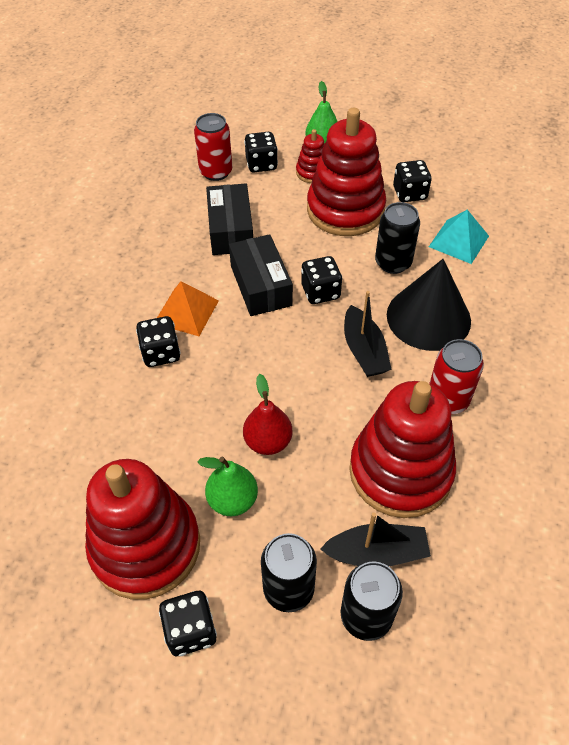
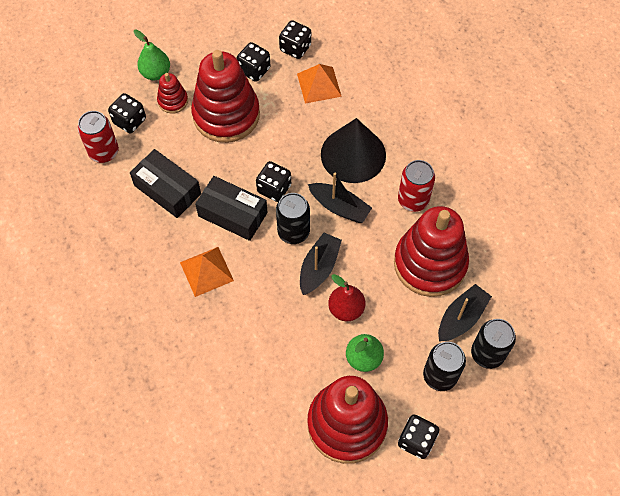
camera: 45 degrees left, 10 degrees up
(161, 353) = (223, 311): black dice -> black dice (295, 48)
(284, 386) = (319, 268): none -> black boat
(393, 263) = (296, 132): black can -> black can (293, 232)
(459, 241) = (319, 85): turquoise pyramid -> orange pyramid

